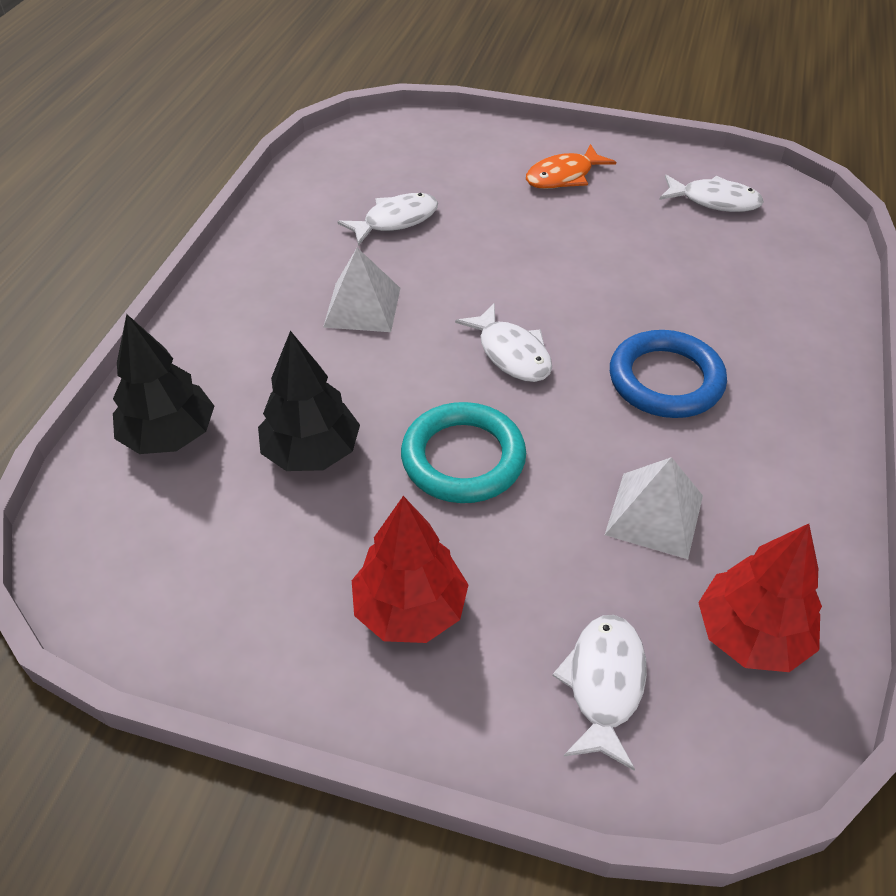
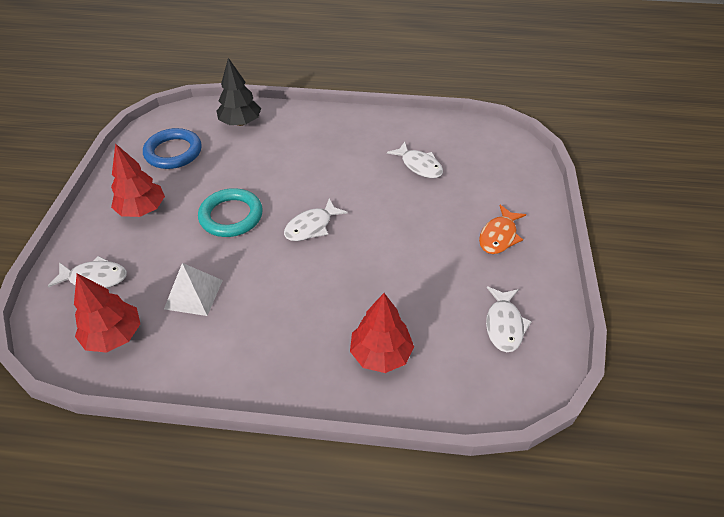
camera: 80 degrees right, 0 degrees up
(311, 452) = (233, 165): black tree -> none
(362, 307) = (338, 165): white pyramid -> none
(563, 176) = (499, 236): orange fish -> orange fish turned 105 degrees counterclockwise
(665, 380) = (299, 297): blue ring -> blue ring (173, 152)
(766, 308) = (380, 354): none -> red tree

